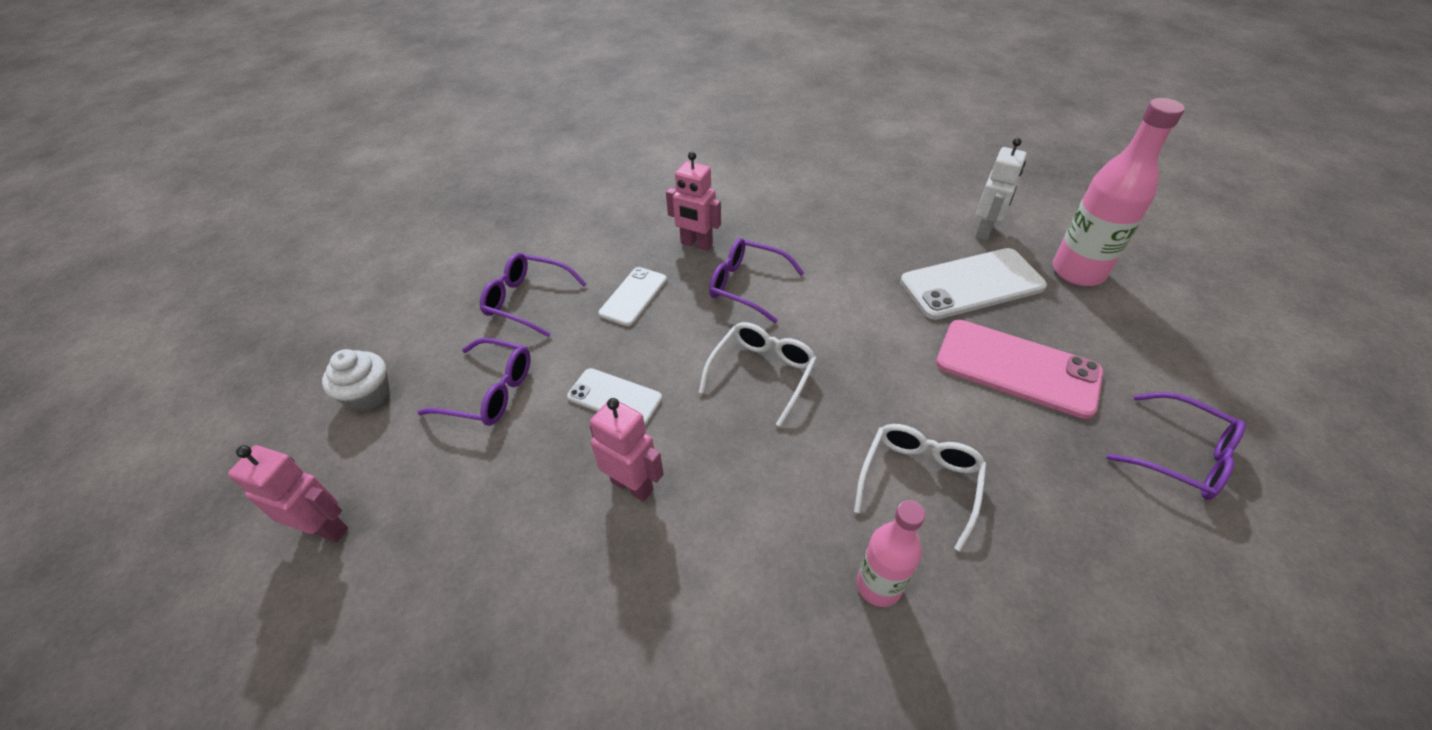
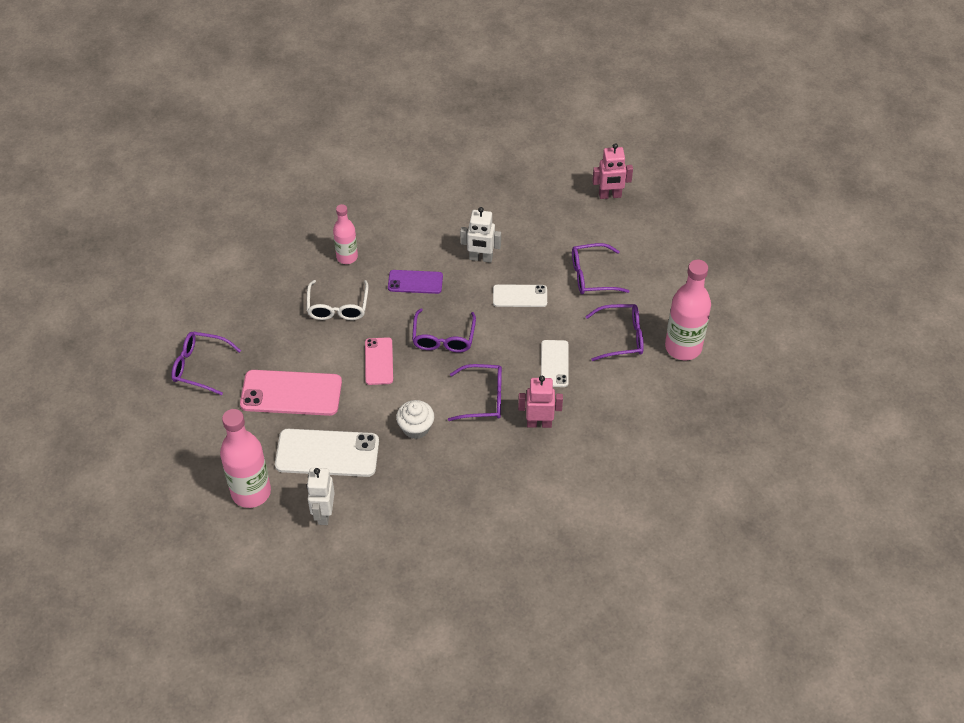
camera: 155 degrees right, 5 degrees up
(368, 395) = (657, 252): white cupcake -> white cupcake (416, 428)
(469, 268) = (683, 347): none -> pink bottle
(632, 485) = (481, 258): pink robot -> white robot
(762, 373) = (443, 338): white glasses -> purple glasses
(766, 481) = (415, 282): none -> purple phone
(871, 371) = (379, 361): none -> pink phone
(971, 284) = (327, 453): white phone -> white phone turned 45 degrees clockwise

